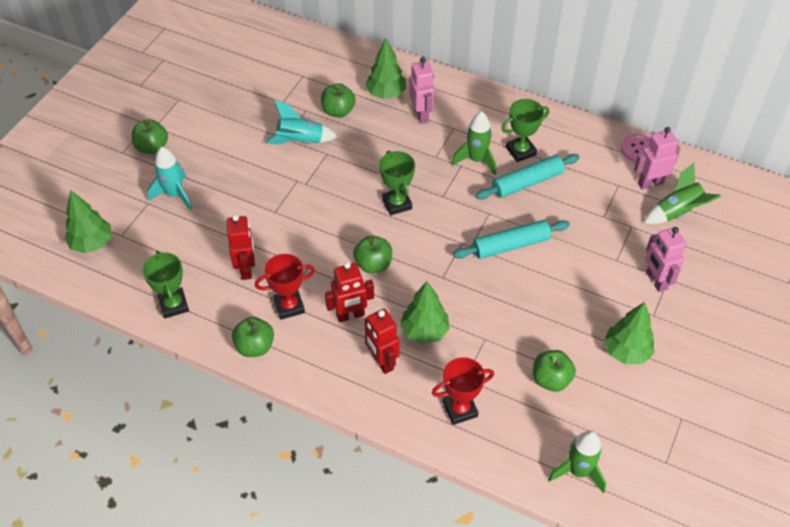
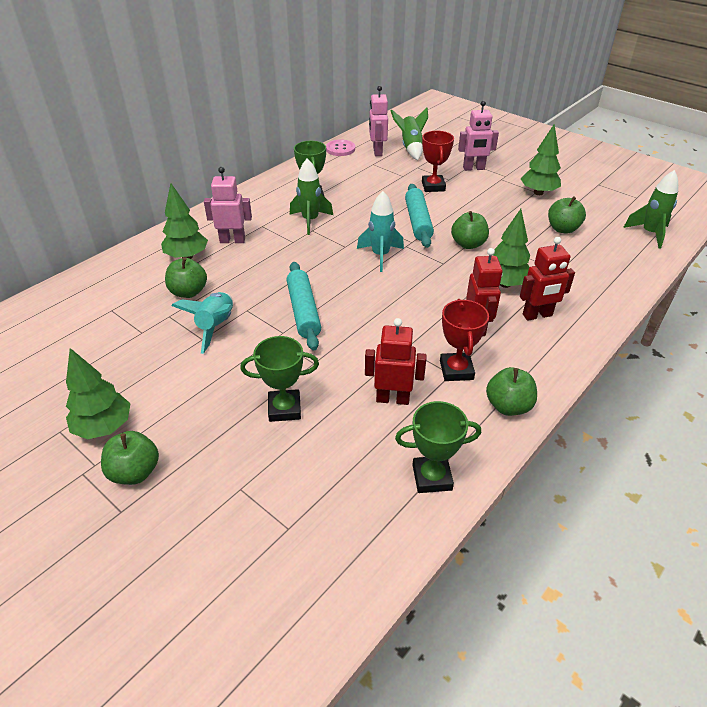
camera: 75 degrees left, 10 degrees down
(92, 243) = (289, 570): green tree -> green tree (104, 427)
(174, 195) = (241, 455): turquoise rocket -> turquoise rocket (380, 256)
(373, 264) = (415, 301): green apple -> green apple (468, 244)
(397, 204) = (342, 274): green trophy -> green trophy (284, 409)
(460, 409) = (592, 279): red trophy -> red trophy (433, 186)
(527, 182) = (350, 201): turquoise rolling pin -> turquoise rolling pin (303, 311)

